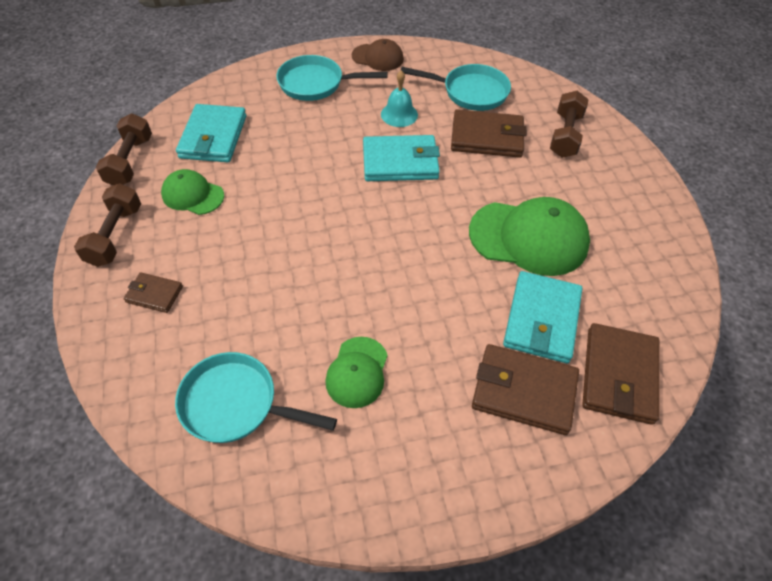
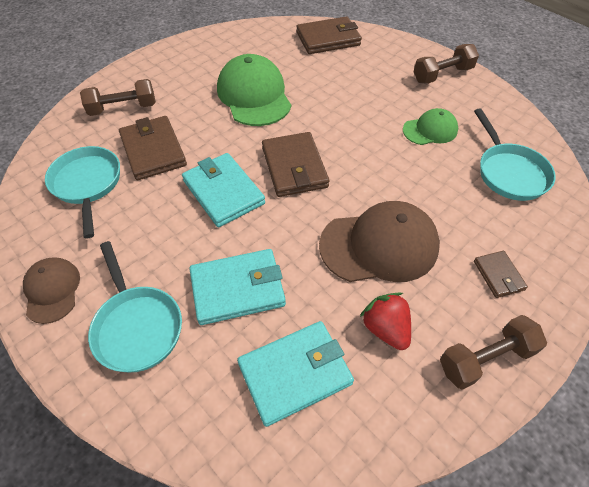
camera: 120 degrees left, 0 degrees up
(130, 161) = (396, 437): brown dumbbell -> brown dumbbell (442, 75)
(192, 195) = (385, 328): green cap -> red strawberry
(258, 232) = (379, 245): none -> brown cap
(399, 114) = (154, 223): turquoise bell -> none
(523, 391) = (371, 66): brown wallet -> brown wallet (294, 167)
(541, 319) = (317, 72): turquoise wallet -> turquoise wallet (238, 289)

